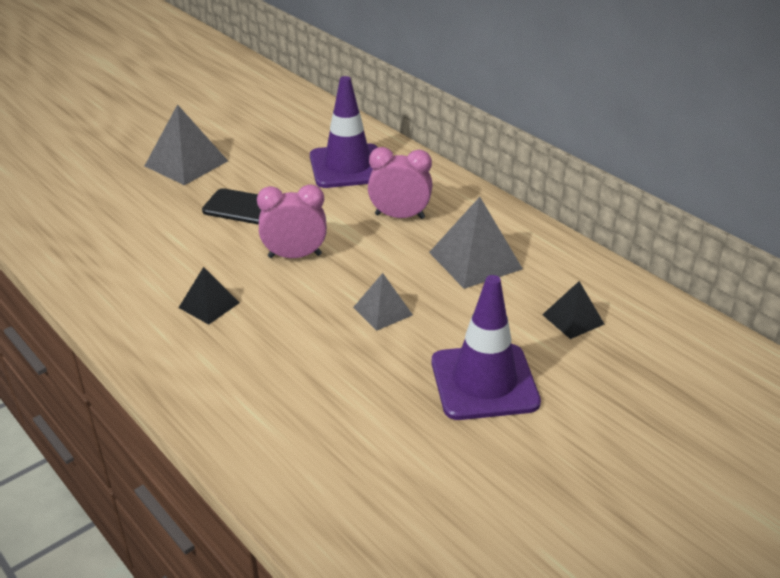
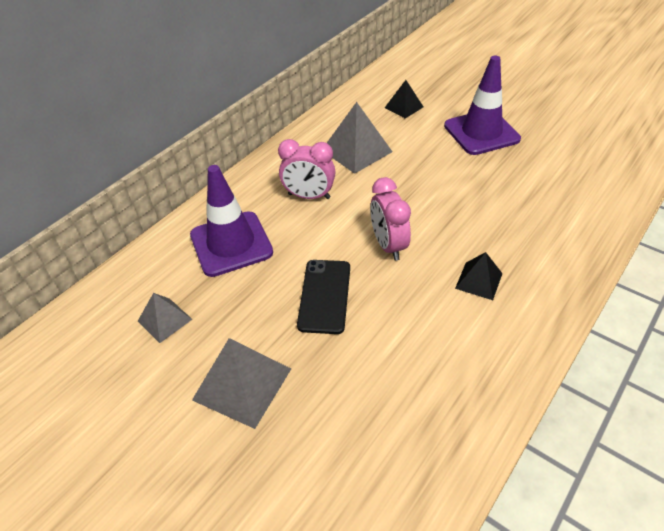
camera: 100 degrees left, 10 degrees up
(383, 311) = (436, 183): grey pyramid -> grey pyramid (164, 320)
(399, 216) = (309, 196): pink clock -> pink clock turned 75 degrees counterclockwise

